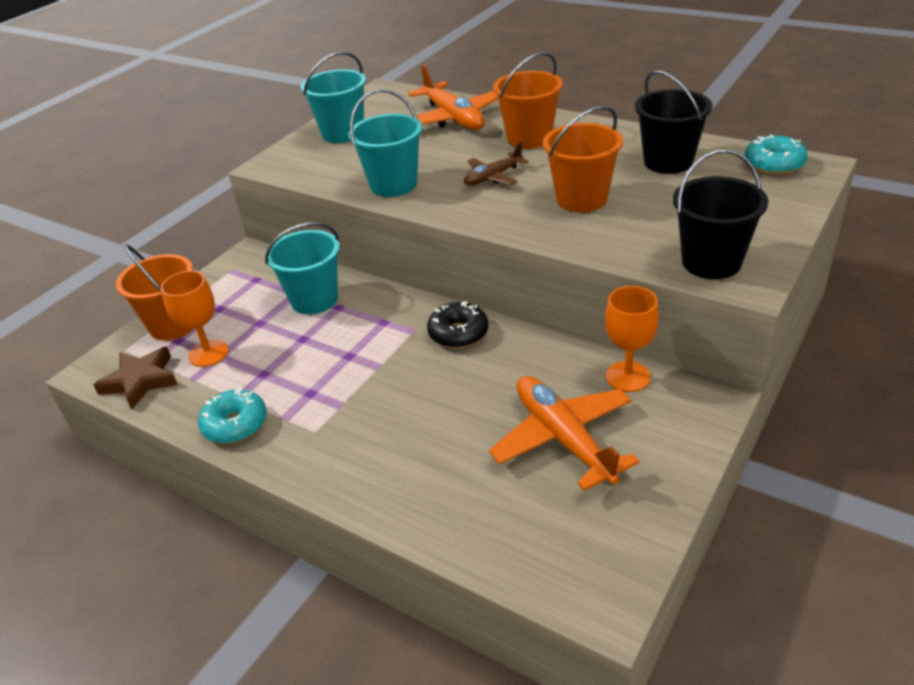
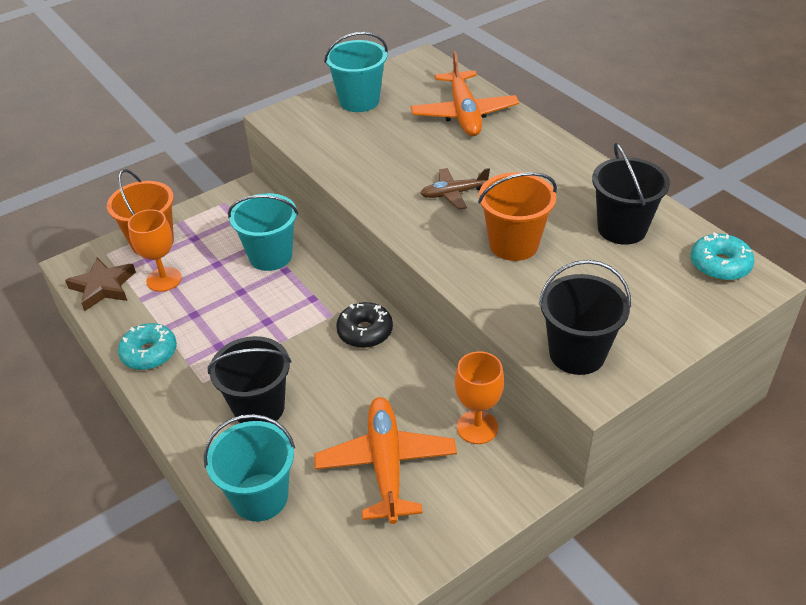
camera: 20 degrees right, 5 degrees up
(393, 185) = (365, 174): turquoise bucket -> turquoise bucket (260, 497)
(394, 434) = (259, 408): none -> black bucket
(529, 138) = (515, 159): orange bucket -> none

